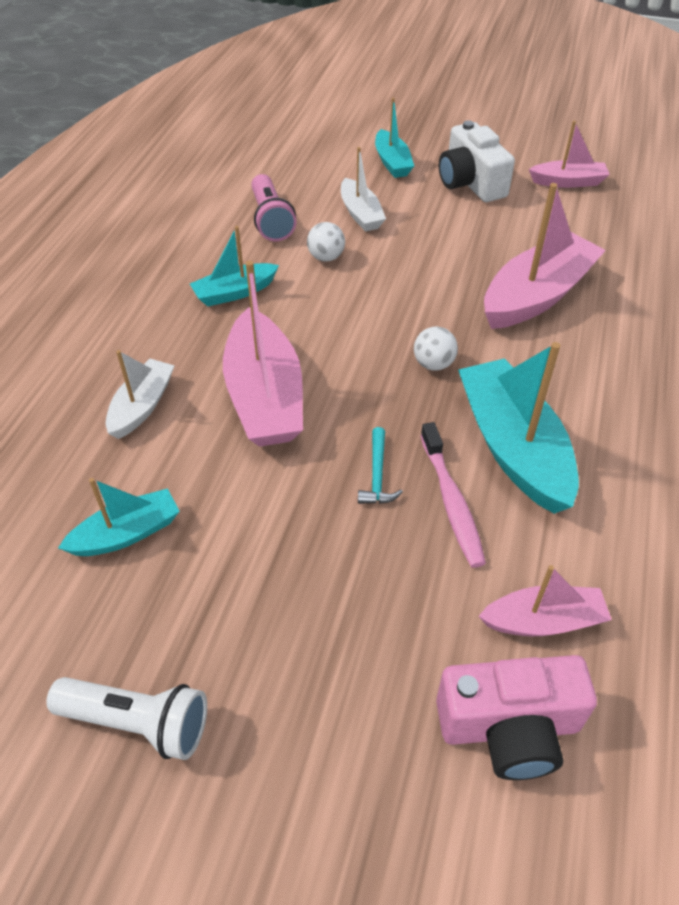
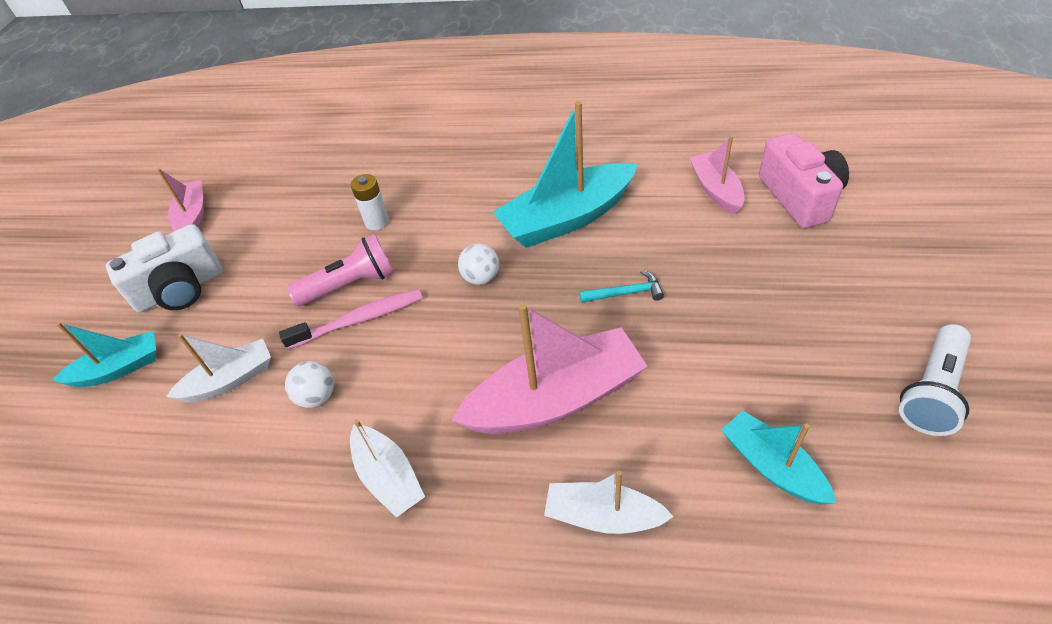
camera: 95 degrees left, 0 degrees up
(137, 723) = (931, 391): white flashlight -> white flashlight turned 150 degrees counterclockwise
(235, 292) = (388, 477): turquoise boat -> white boat
(271, 220) = (233, 477): pink flashlight -> pink flashlight (350, 285)
(451, 502) = (635, 245): pink toothbrush -> pink toothbrush (359, 320)
(537, 296) = (377, 222): pink boat -> white battery

